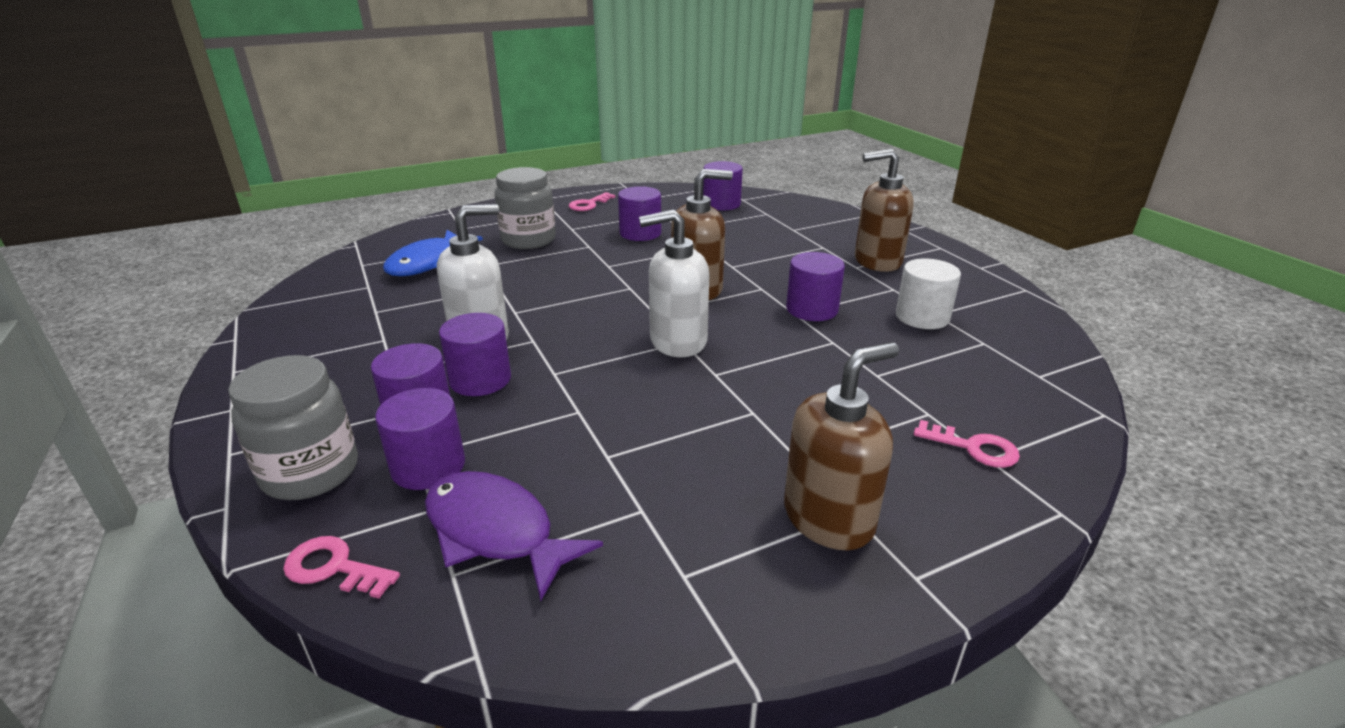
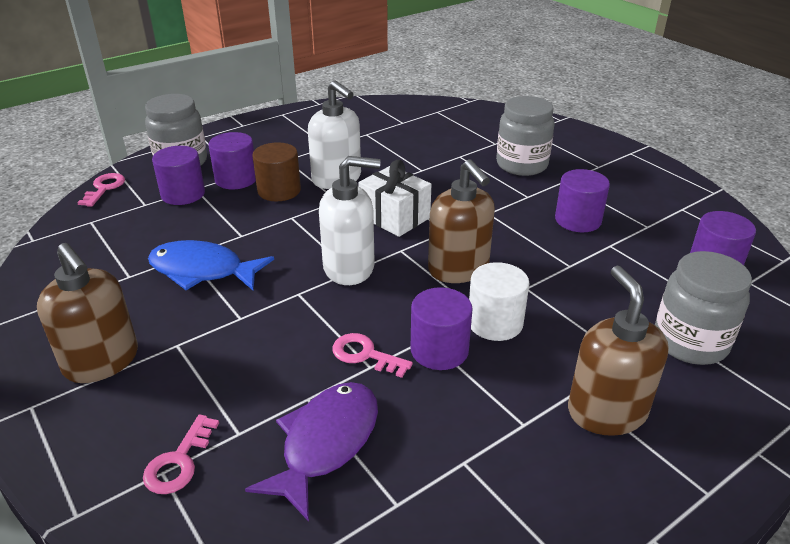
camera: 80 degrees right, 5 degrees up
(428, 263) = (451, 133): blue fish -> blue fish (203, 271)
(480, 379) = (279, 190): purple cylinder -> brown cylinder
(496, 532) = (119, 227): purple fish -> purple fish (325, 443)
(589, 204) = (635, 180): pink key -> pink key (365, 355)
(591, 310) = (394, 217): none -> white gift
(677, 341) = (349, 268): white soap dispenser -> white soap dispenser turned 105 degrees clockwise
(806, 226) = (690, 342): none -> grey jar
(922, 317) = (450, 446): white cylinder -> white cylinder (495, 322)

